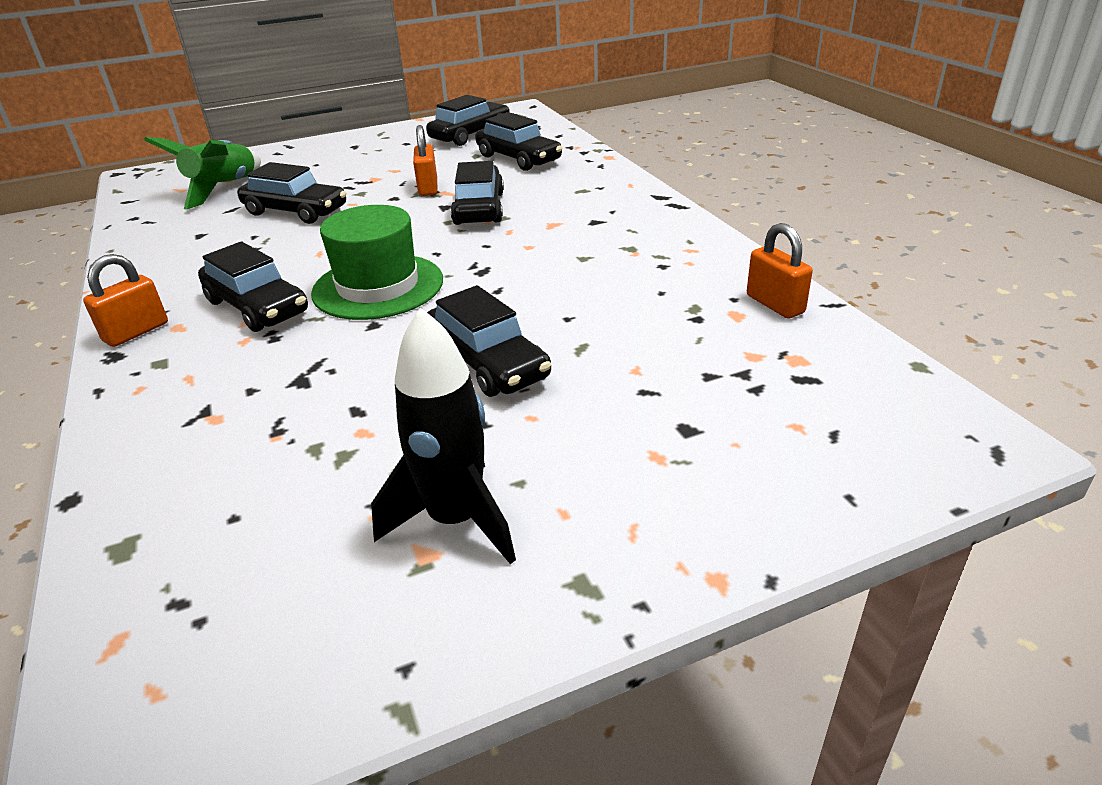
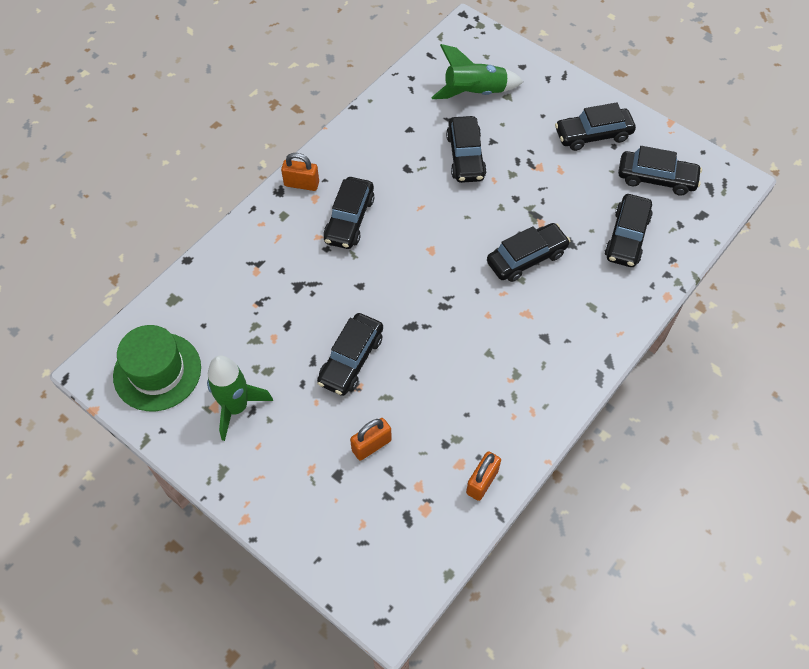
camera: 60 degrees right, 25 degrees up
(378, 286) = (398, 263): green hat -> green hat (157, 371)
(379, 148) = (593, 135): none -> black car
(428, 188) = (542, 209): orange padlock -> orange padlock (371, 445)
(456, 520) = (236, 407): black rocket -> green rocket

